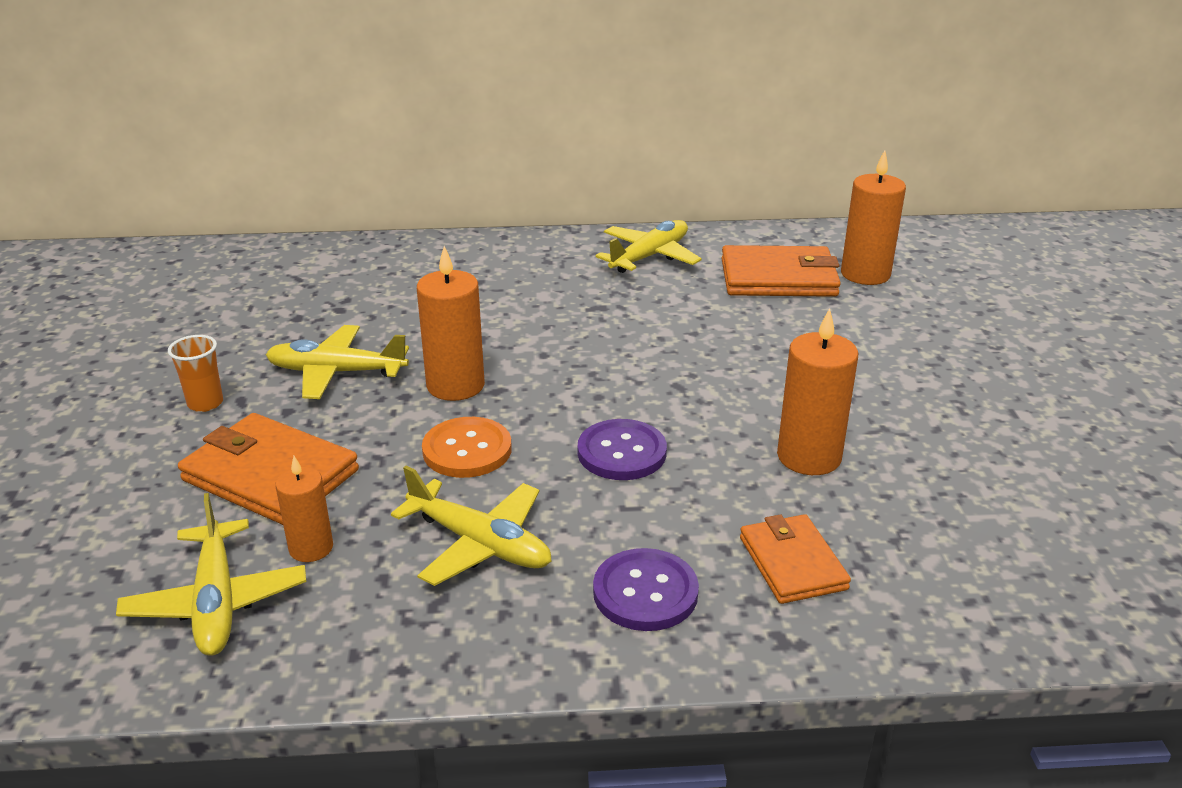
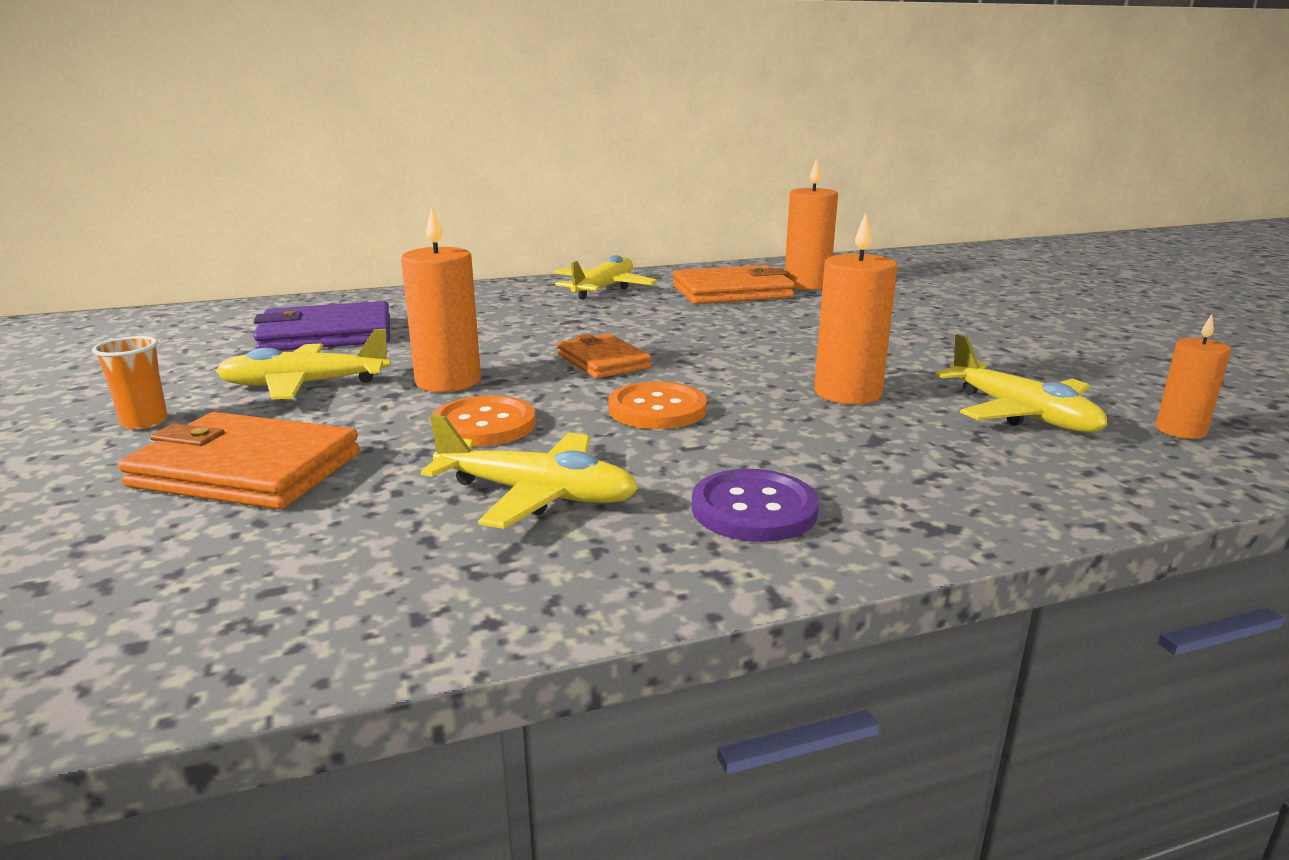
camera: 15 degrees left, 10 degrees down
(216, 602) = (199, 593): yellow plane -> yellow plane (1021, 414)
(311, 548) = (321, 525): orange candle -> orange candle (1180, 430)
(370, 301) = (326, 335): none -> purple wallet
(621, 452) = (657, 409): purple button -> orange button
(792, 563) = (892, 466): orange wallet -> orange wallet (603, 361)

